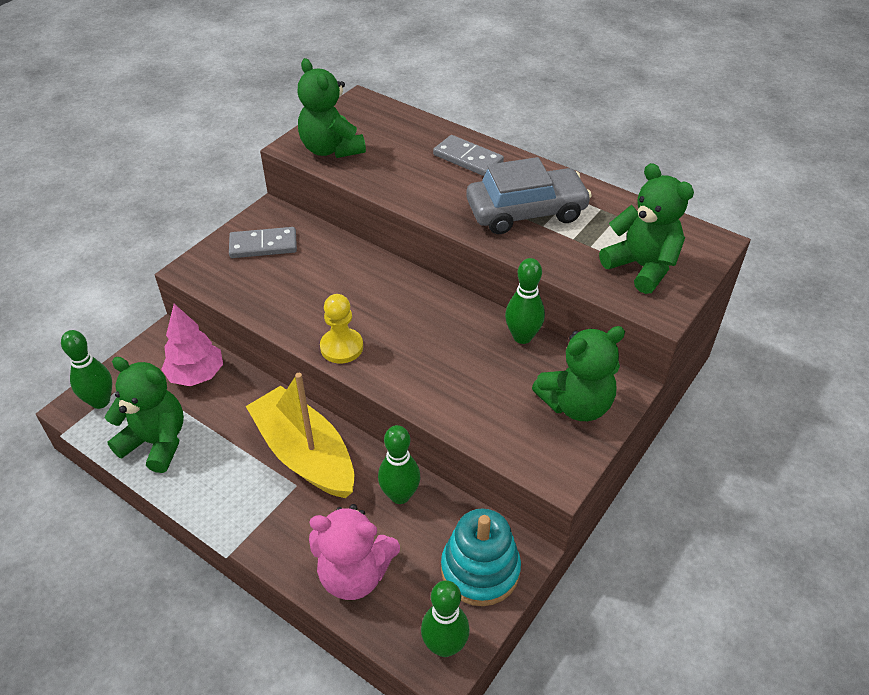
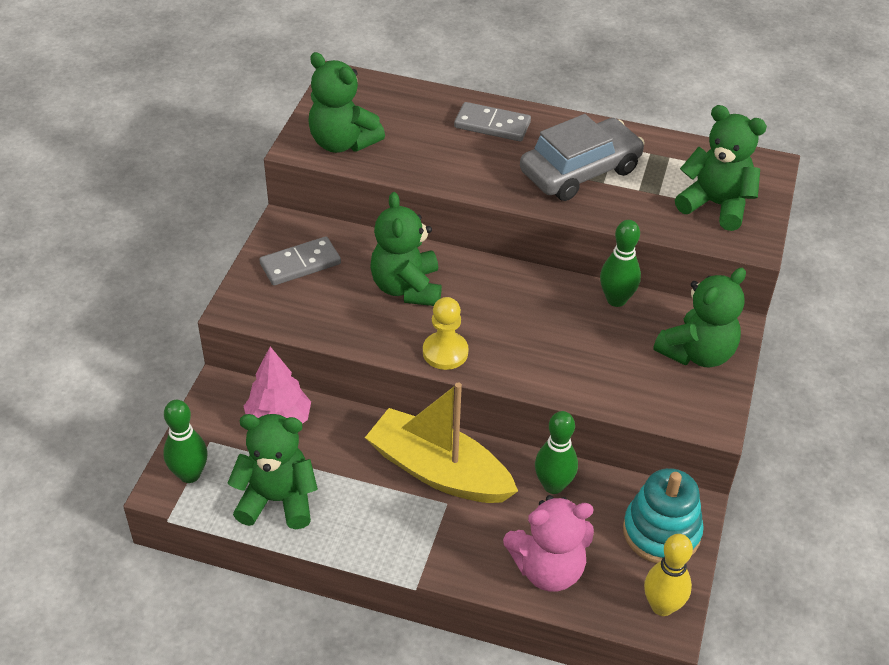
camera: 20 degrees left, 0 degrees up
(340, 284) = (407, 288): none -> green teddy bear
(444, 646) = (662, 606): green bowling pin -> yellow bowling pin

